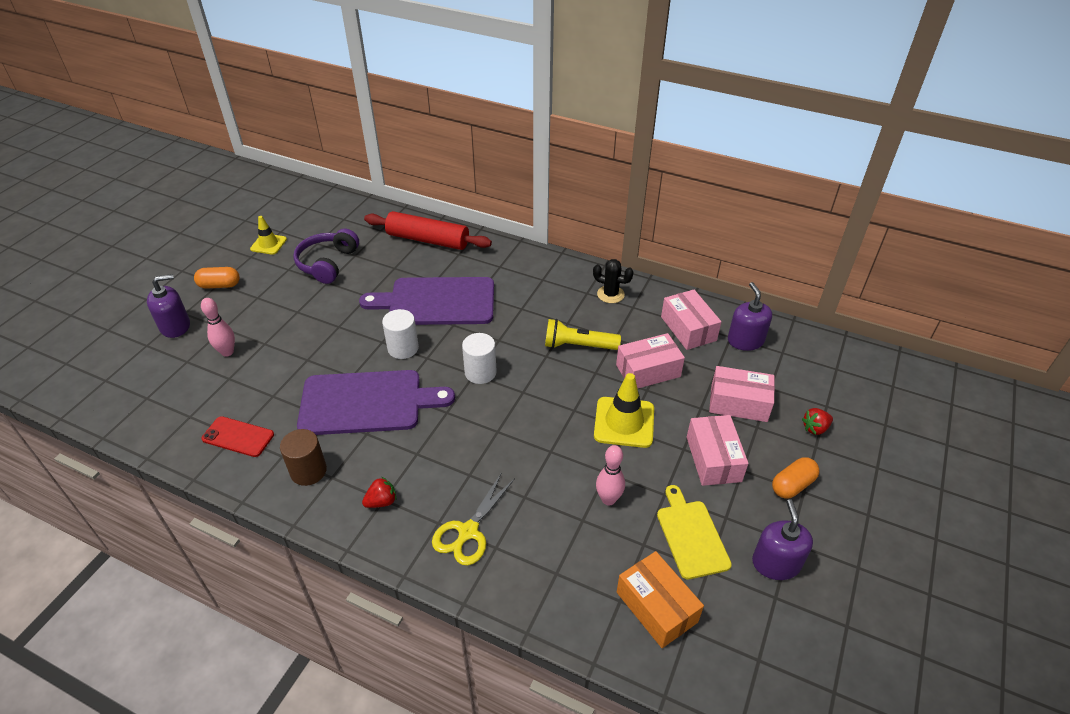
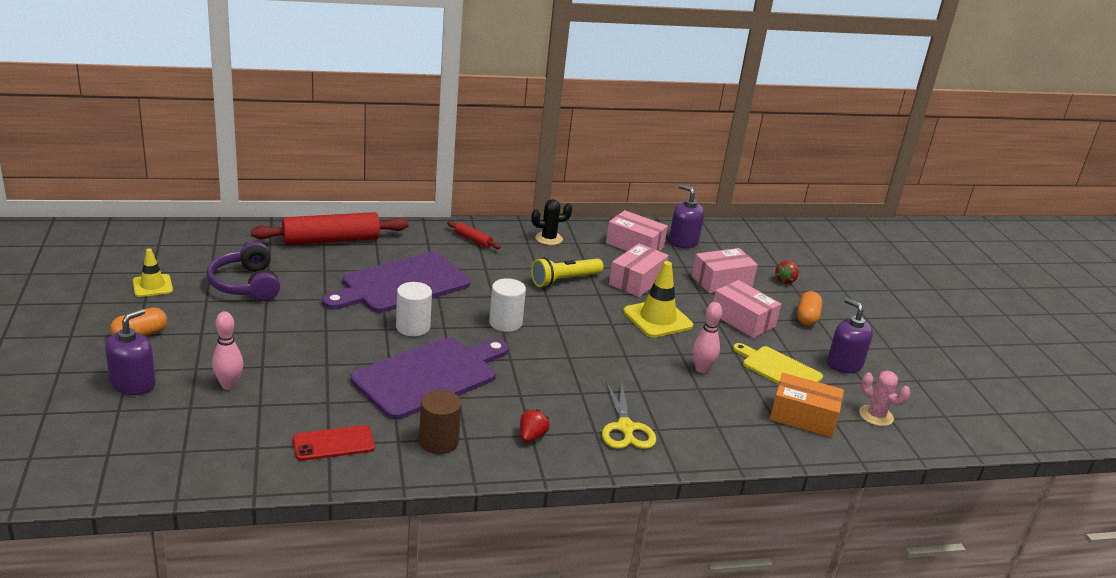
camera: 40 degrees left, 15 degrees down
(540, 275) = (473, 240): none -> red rolling pin
(744, 647) = (876, 416): none -> pink cactus

